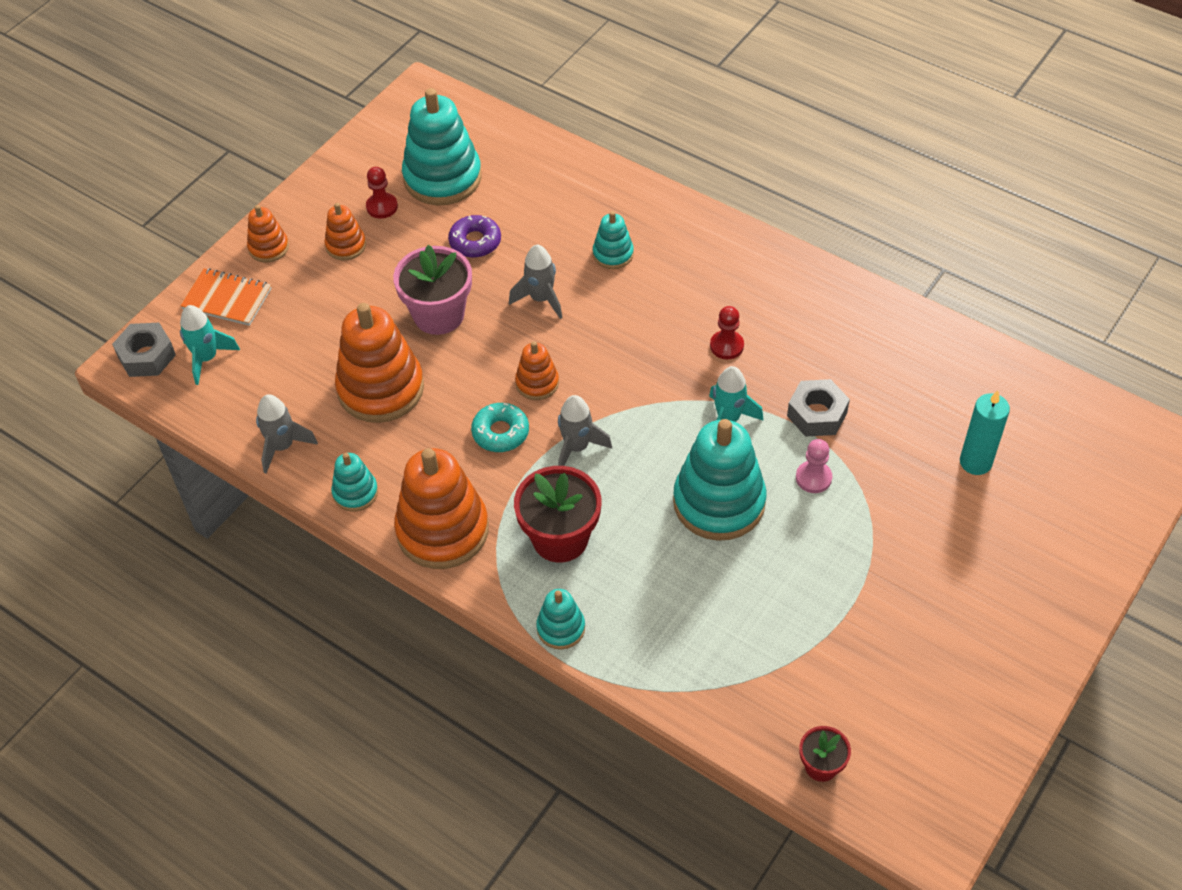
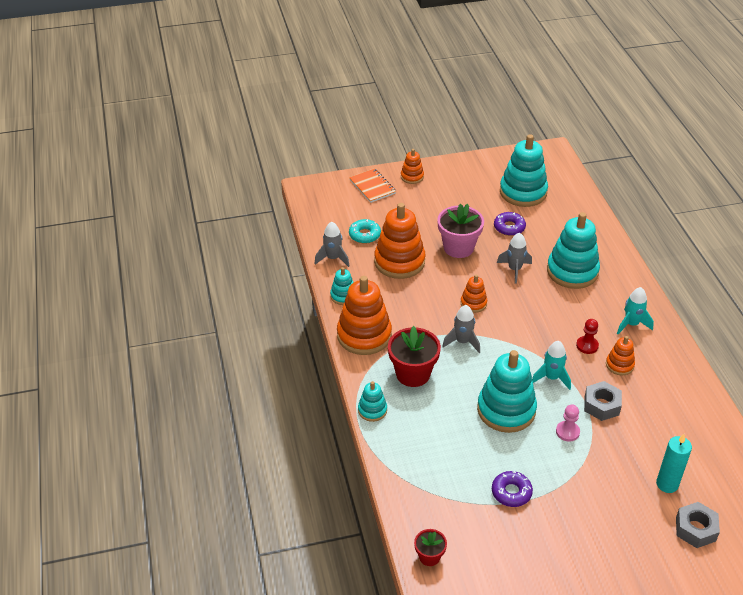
camera: 40 degrees right, 10 degrees down
(147, 356) = (316, 189): grey nut -> grey nut (695, 529)
(207, 358) = (339, 205): turquoise rocket -> turquoise rocket (631, 324)
(346, 245) = (447, 195): orange stacking toy -> orange stacking toy (619, 365)
(382, 207) = (481, 188): red pawn -> none
(500, 432) = (433, 313): turquoise donut -> turquoise donut (364, 235)
(613, 254) = (572, 271): turquoise stacking toy -> turquoise stacking toy, size x2.00
(829, 606) = (511, 492): none -> purple donut

